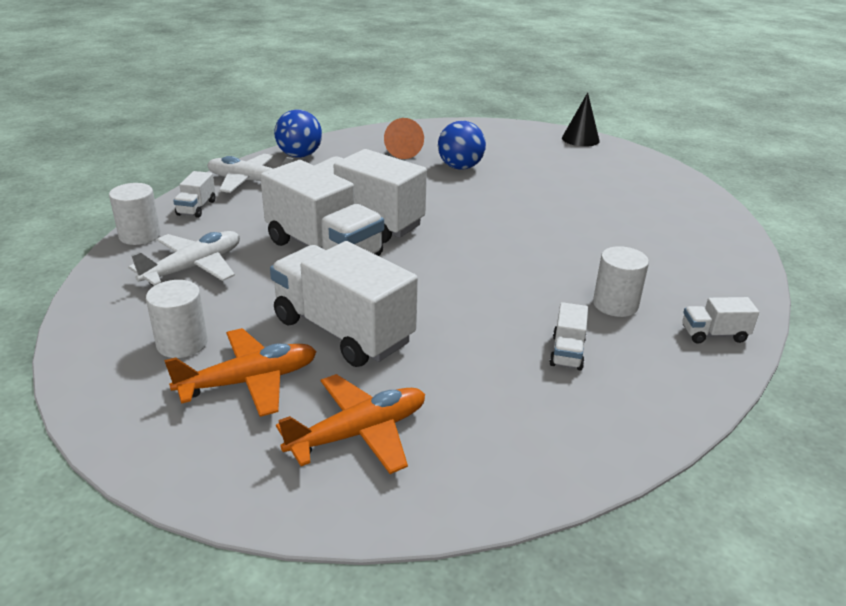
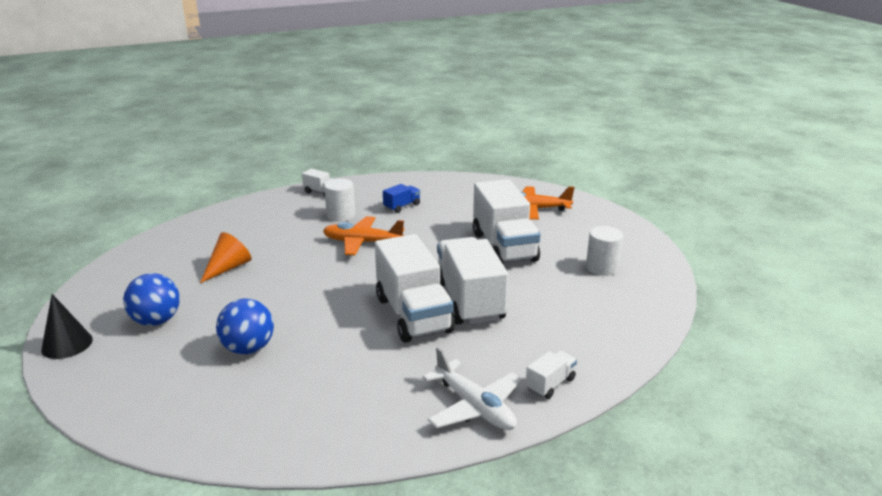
camera: 145 degrees left, 5 degrees down
(140, 235) = (614, 365): white cylinder -> none
(194, 267) = (577, 316): white plane -> none
(249, 381) = (571, 240): orange plane -> orange plane (362, 242)
(299, 155) = (384, 437): blue ball -> blue ball (156, 321)
(404, 151) = (263, 397): orange cone -> orange cone (228, 268)
(567, 352) = (402, 206): white truck -> blue truck

